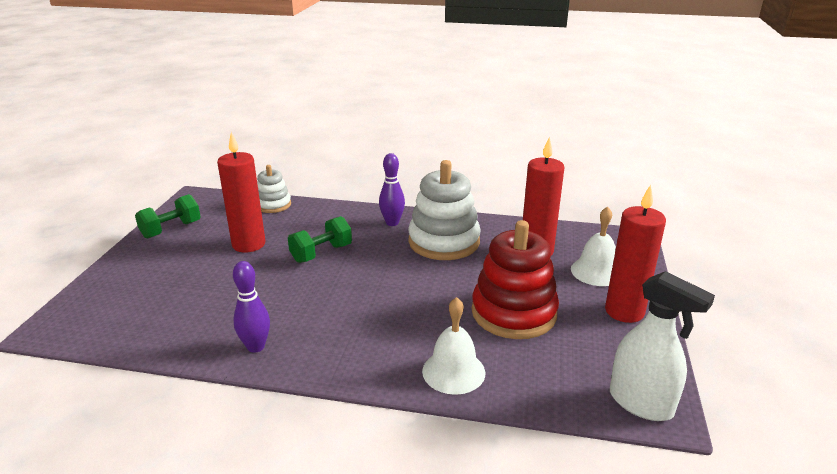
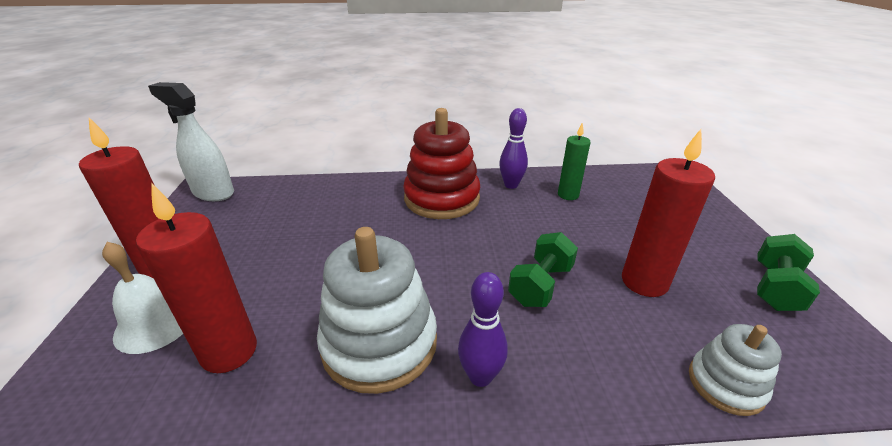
camera: 165 degrees right, 5 degrees up
(209, 322) = (568, 195): none -> green candle
(453, 371) = (352, 191): white bell -> none
(513, 313) = (292, 245): red stacking toy -> red stacking toy (442, 198)

